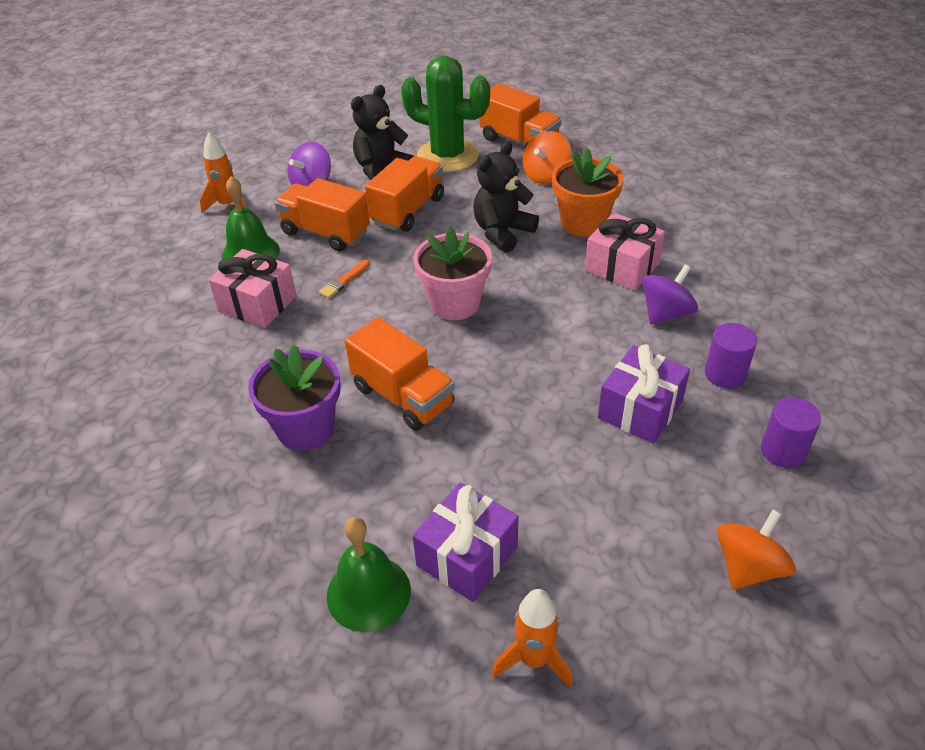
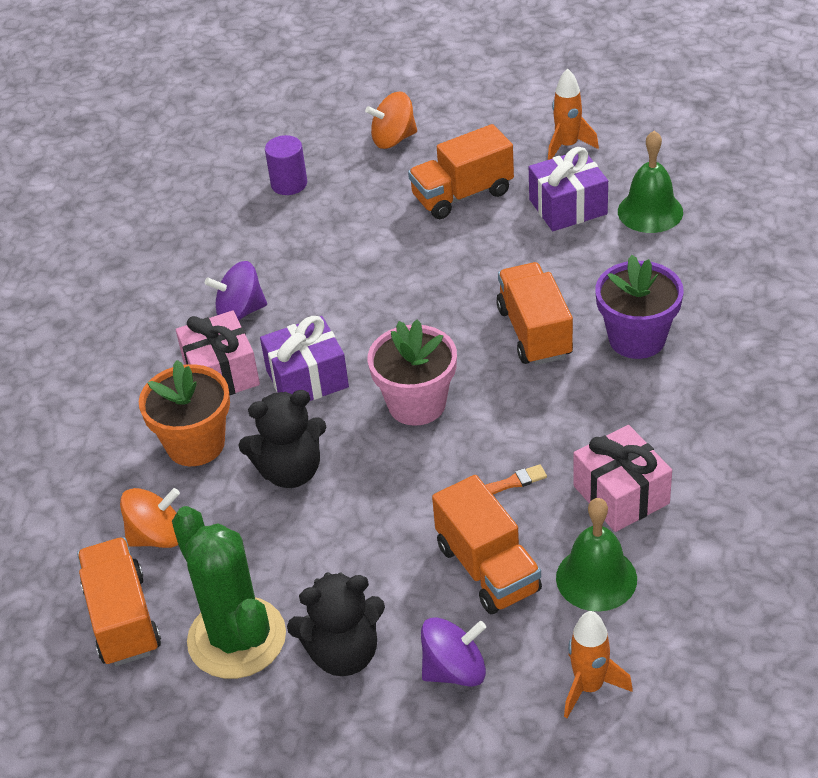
camera: 145 degrees left, 0 degrees up
(408, 210) = (366, 558): orange truck -> orange truck (462, 195)
(640, 410) = (354, 246): purple gift -> purple gift (307, 378)
(725, 374) = (259, 245): purple cylinder -> none

